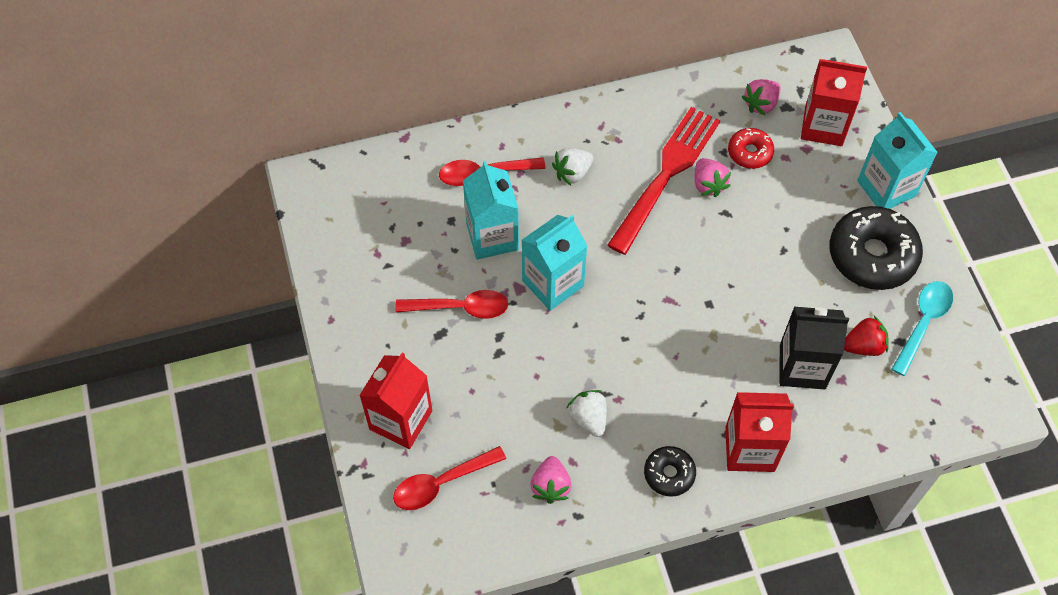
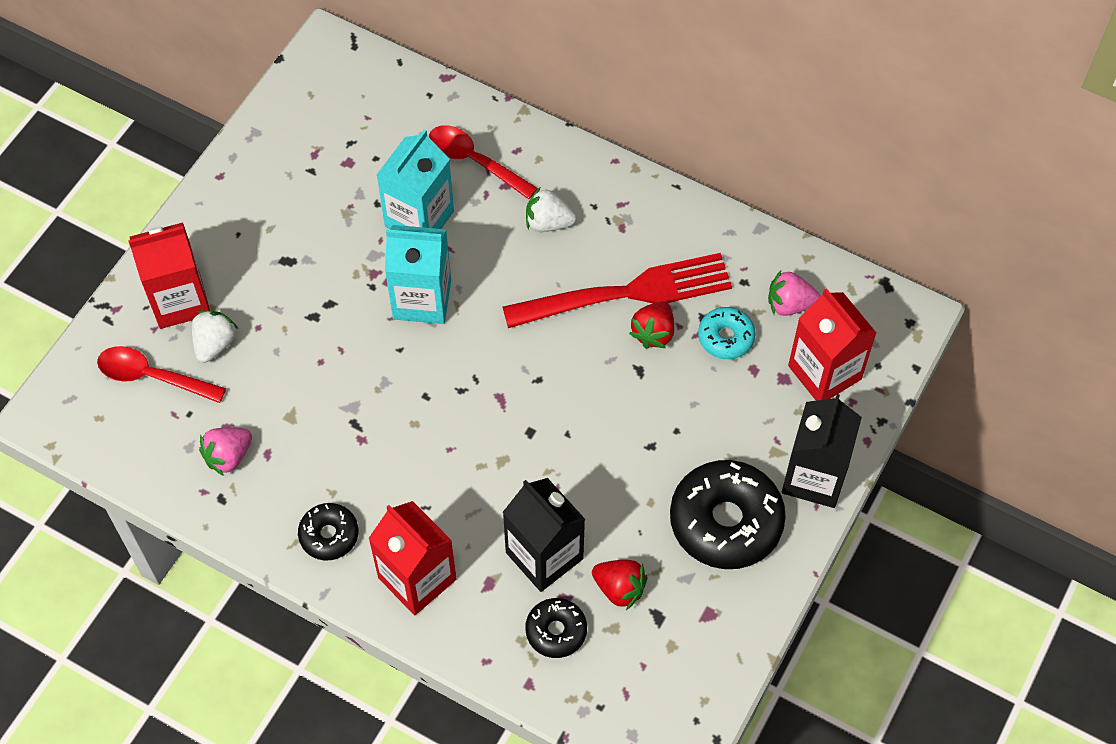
camera: 45 degrees right, 0 degrees up
(460, 308) = (326, 254): red spoon -> none
(588, 418) = (319, 432): white strawberry -> white strawberry (215, 344)
(708, 185) = (653, 333): pink strawberry -> red strawberry
(750, 152) = (726, 337): red donut -> turquoise donut
(860, 403) = (556, 631): none -> black donut
(886, 188) = (814, 477): turquoise carton -> black carton
(923, 323) = (698, 619): turquoise spoon -> none

